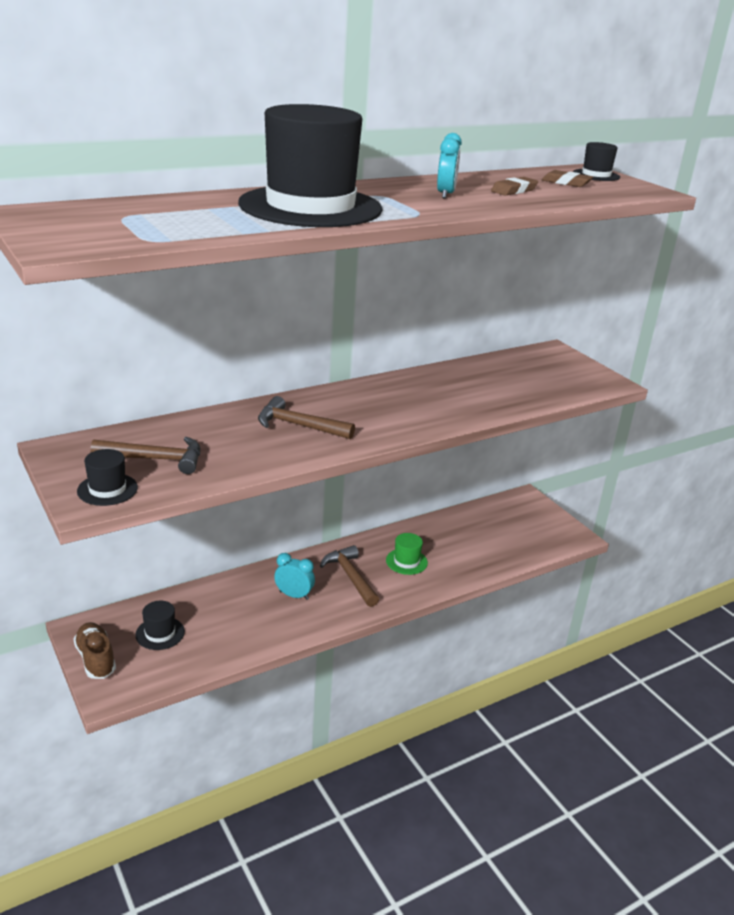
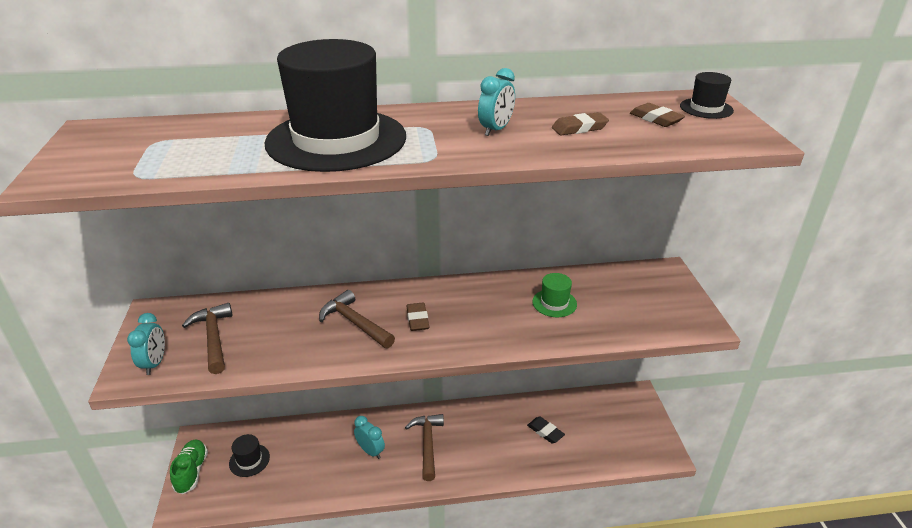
camera: 25 degrees right, 5 degrees up
(96, 659) = (191, 472): brown shoe -> green shoe
(107, 489) = (155, 363): black hat -> turquoise clock
(155, 459) = (214, 338): brown hammer -> brown hammer turned 135 degrees counterclockwise
(359, 414) = (417, 319): none -> brown eraser
(406, 561) = (485, 440): green hat -> green hat (554, 303)
(460, 542) = (545, 432): none -> black eraser

